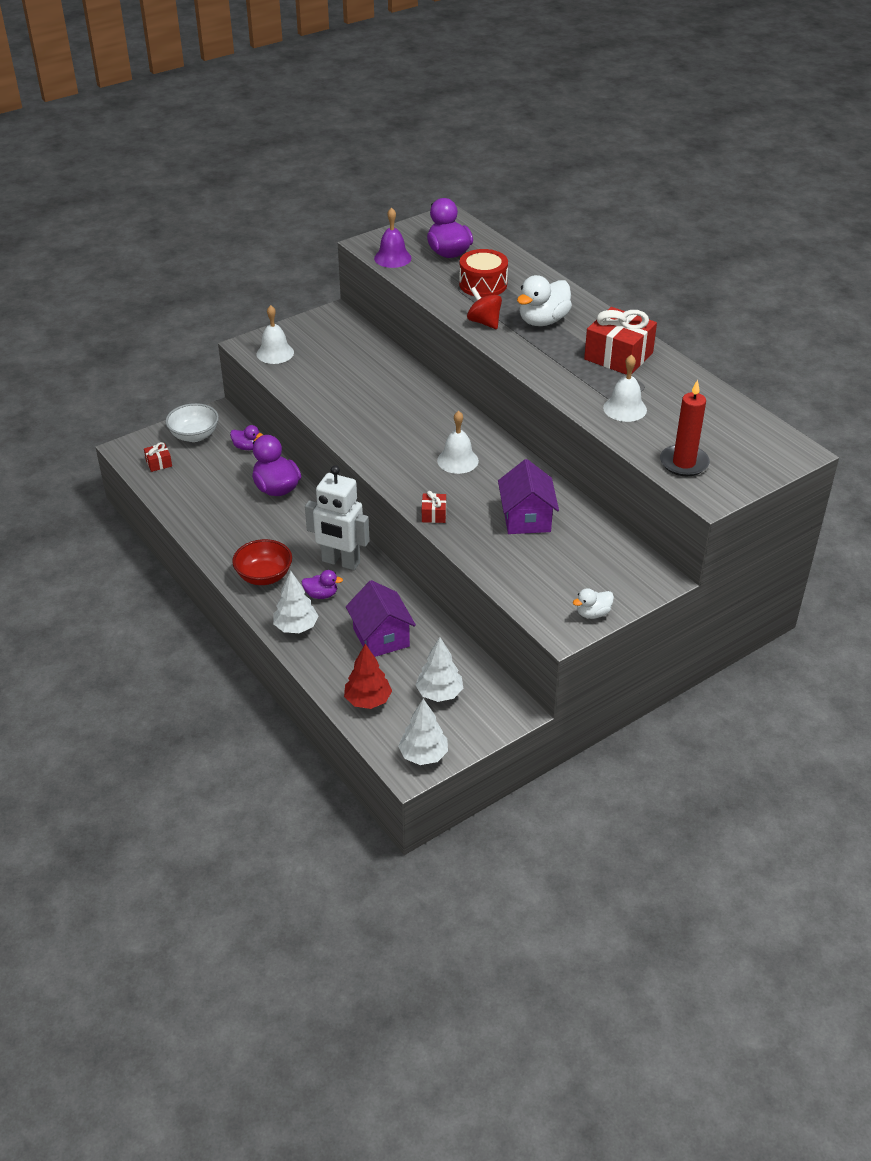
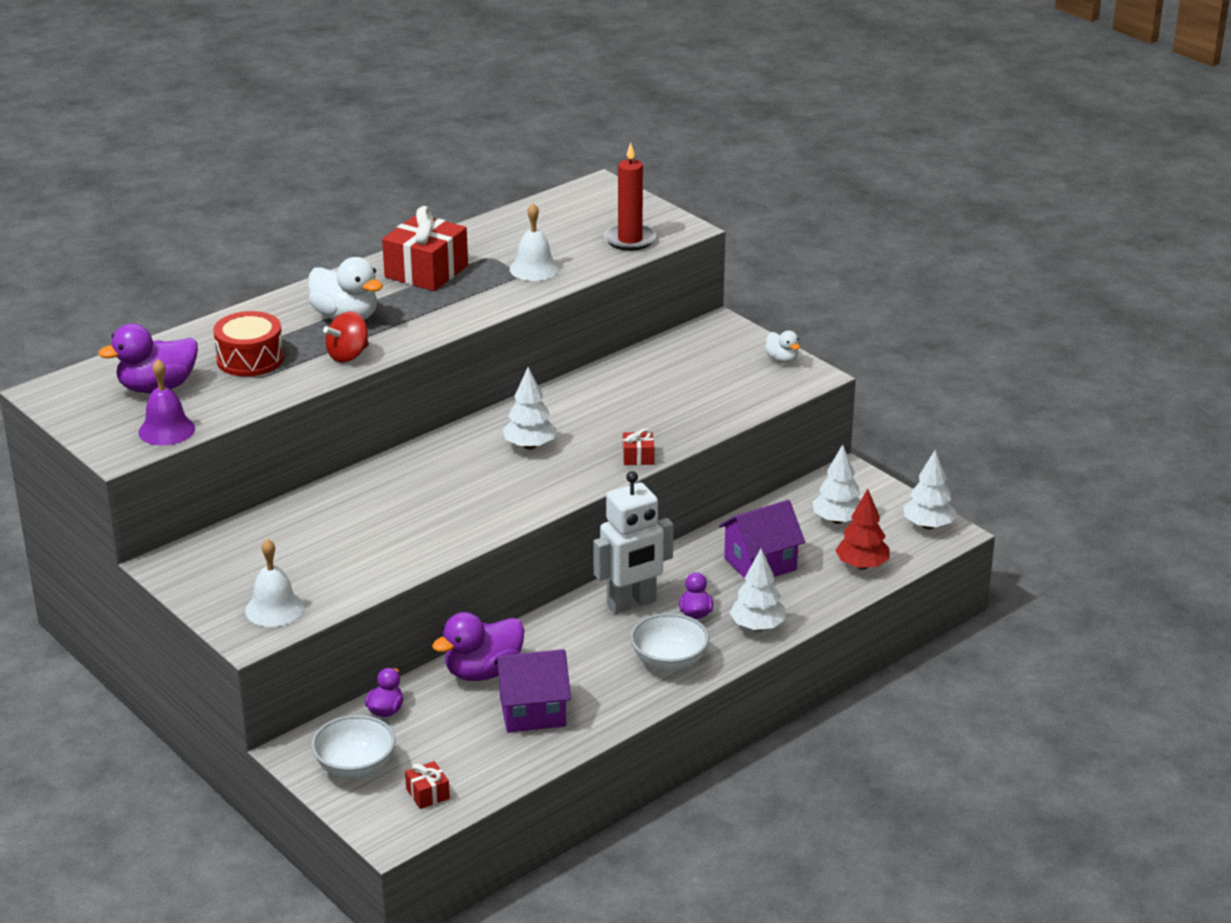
camera: 95 degrees left, 10 degrees down
(264, 576) = (669, 662): red bowl -> white bowl
(340, 562) = (631, 603): white robot -> white robot turned 45 degrees clockwise
(457, 460) = (530, 446): white bell -> white tree
(526, 518) = (635, 398): purple house -> purple house (532, 712)

